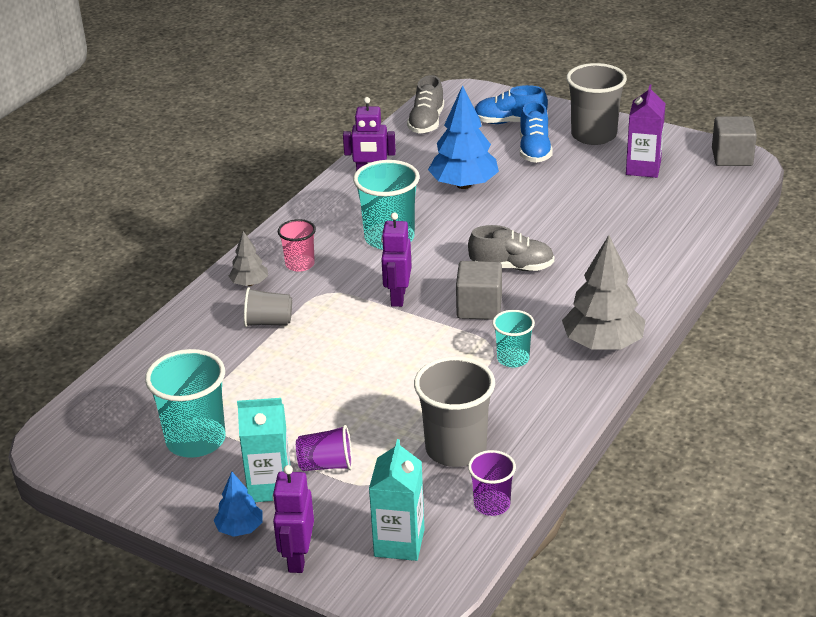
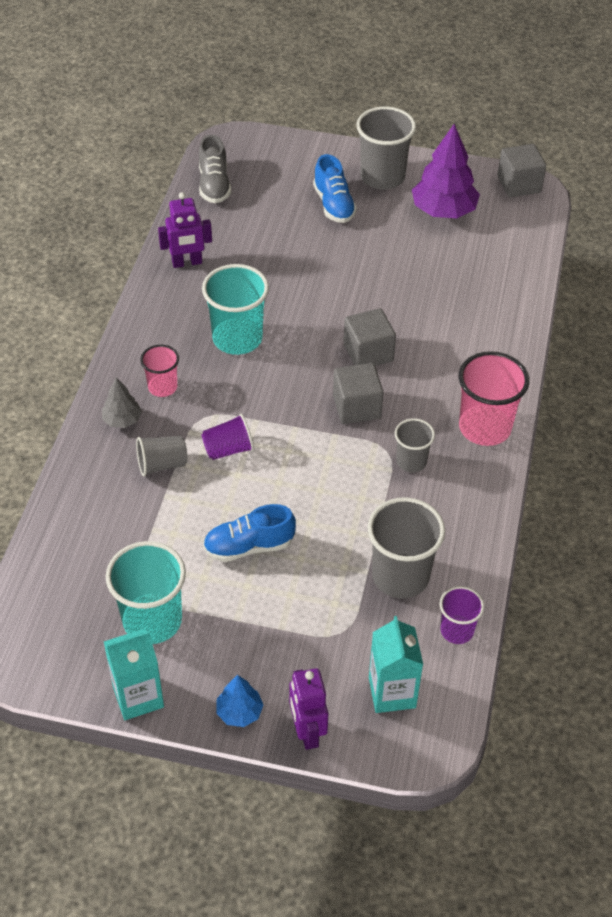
camera: 20 degrees left, 15 degrees up
(270, 487) = (247, 658): turquoise carton -> turquoise carton (138, 696)
(326, 465) = (289, 621): purple cup -> purple cup (228, 449)
(397, 297) = (275, 409): purple robot -> none
(464, 185) = (282, 259): blue tree -> none
(509, 122) = (295, 172): blue shoe -> blue shoe (249, 546)
(512, 267) = (368, 353): grey shoe -> grey cube
(513, 359) = (411, 461): turquoise cup -> grey cup
(602, 344) = (484, 427): grey tree -> pink cup
(643, 168) = (443, 211): purple carton -> purple tree

